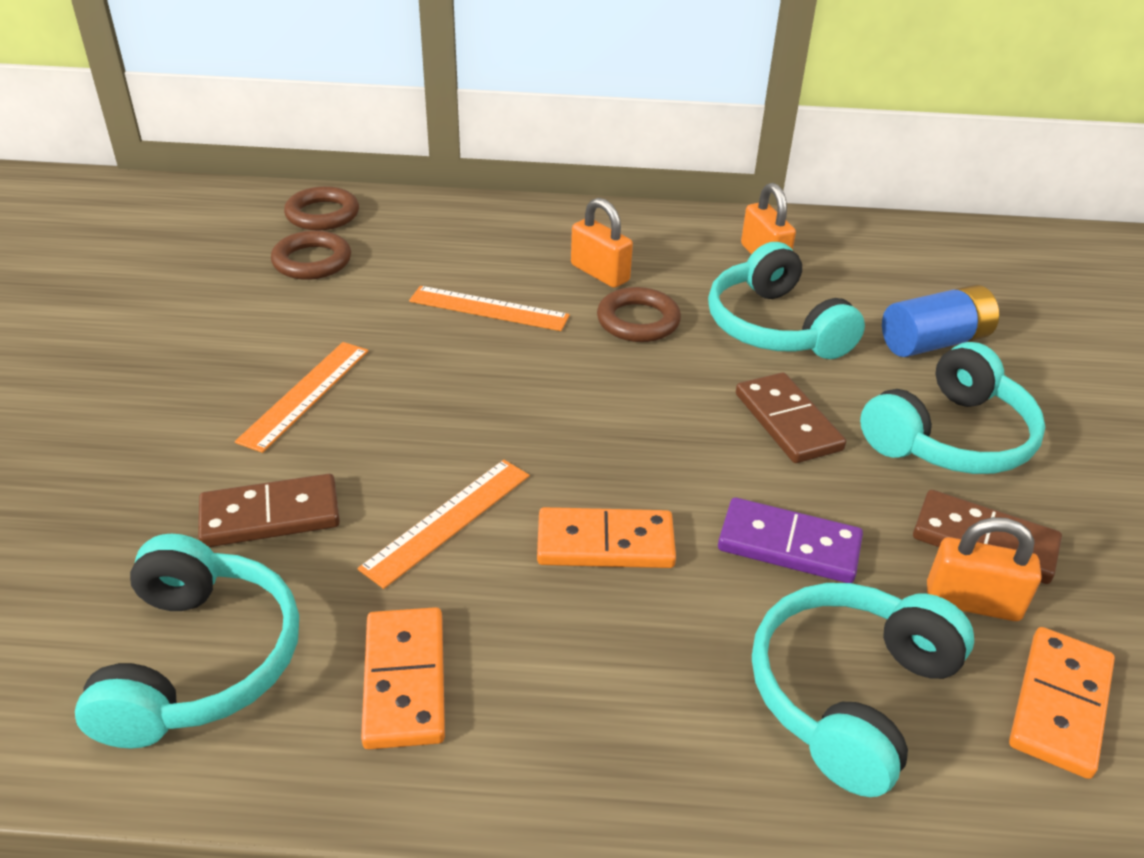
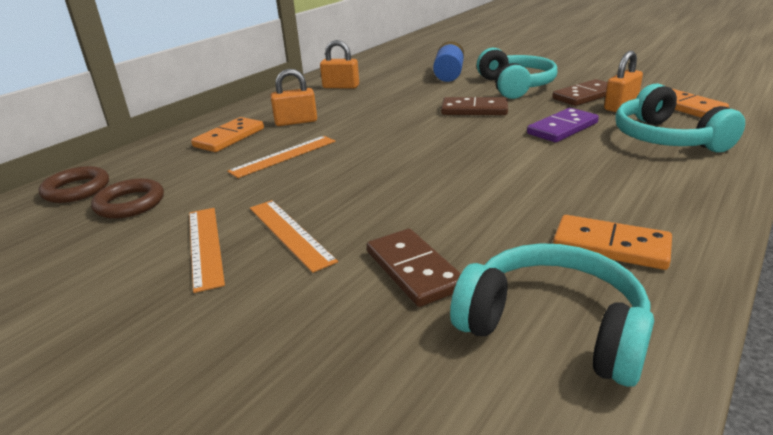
camera: 55 degrees left, 10 degrees down
(270, 515) = (413, 270): brown domino -> brown domino turned 45 degrees counterclockwise
(448, 521) = (475, 206): orange ruler -> orange ruler (205, 246)
(605, 543) = (530, 167): orange domino -> orange domino (229, 138)
(638, 321) = (353, 122): brown ring -> none
(775, 326) = (399, 96): turquoise headphones -> none

